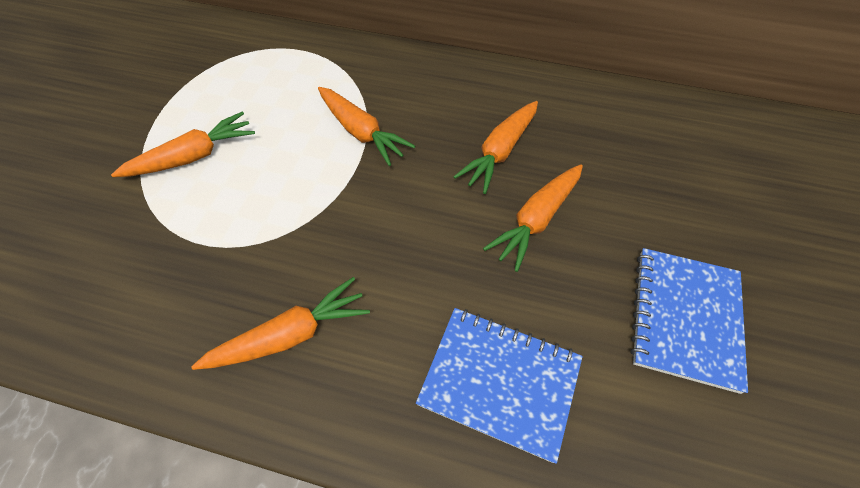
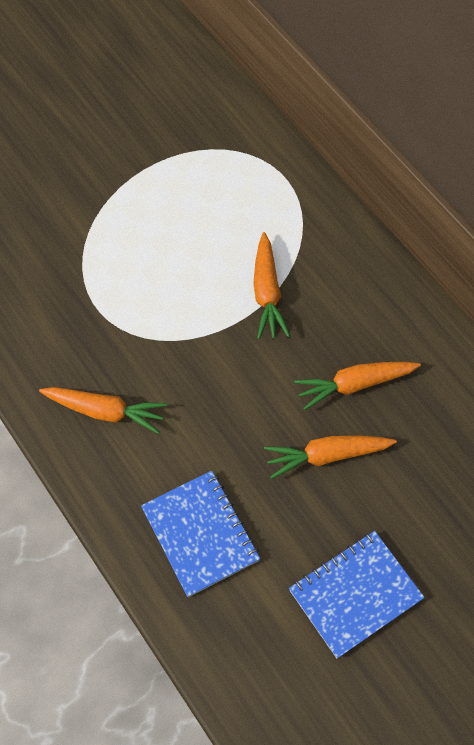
camera: 40 degrees right, 5 degrees up
(193, 156) = (136, 231): orange carrot -> none

